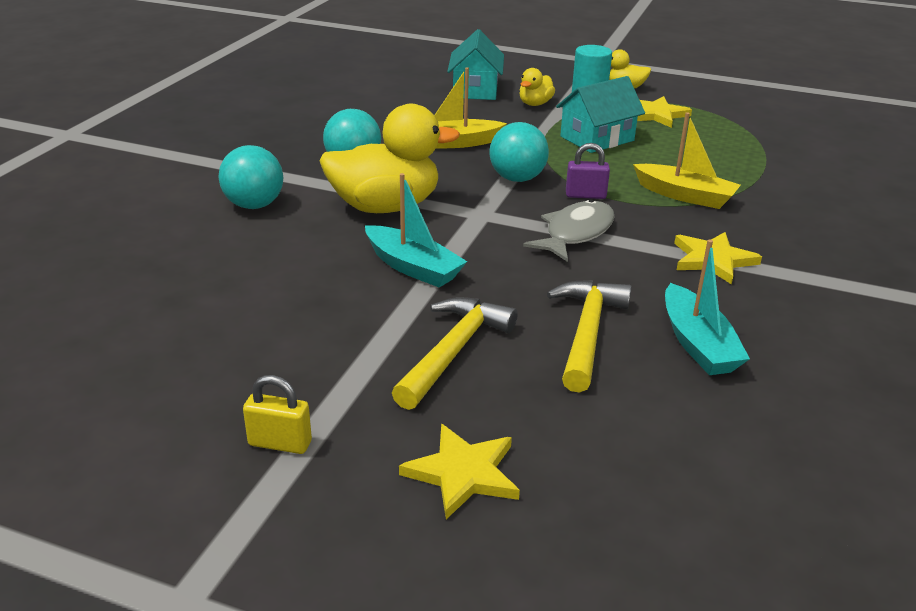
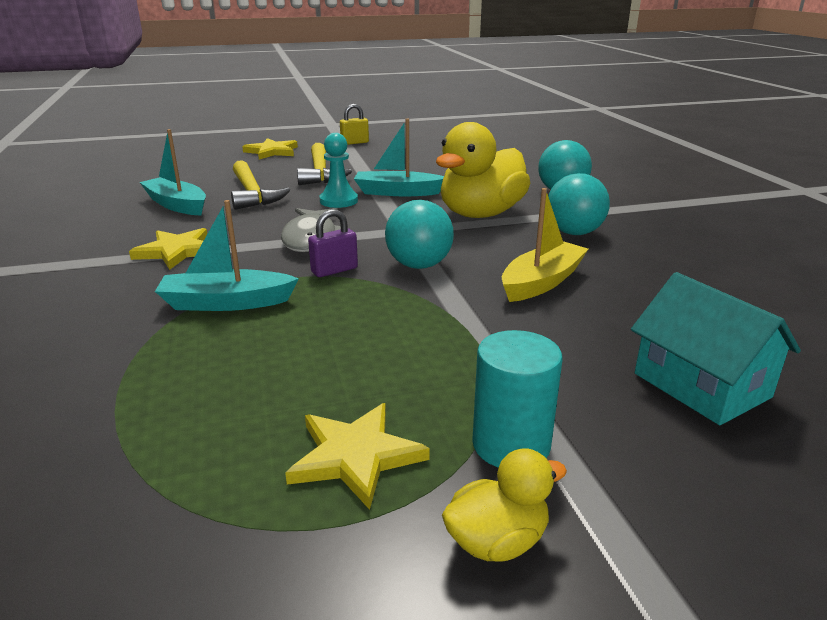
camera: 145 degrees right, 5 degrees down
(495, 277) = (338, 201): none -> turquoise pawn
(535, 104) = (572, 391): yellow duck -> none
(597, 138) = (398, 351): turquoise house -> none
(685, 196) = (226, 303): yellow boat -> turquoise boat

